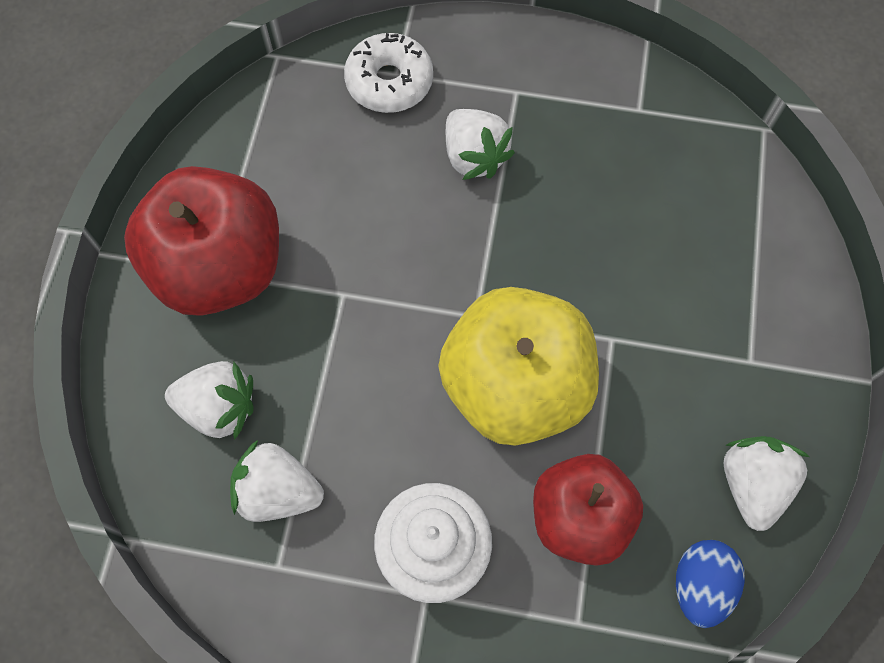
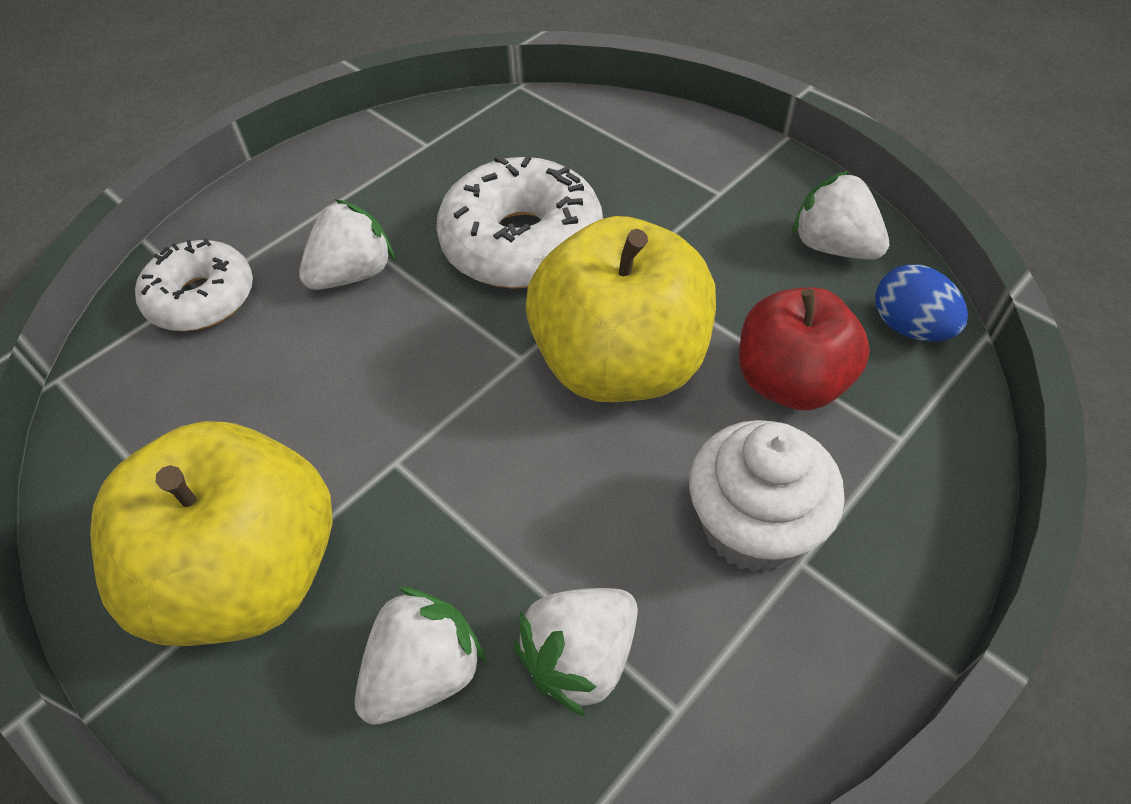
camera: 55 degrees left, 15 degrees down
(221, 268) = (248, 574): red apple -> yellow apple
(474, 157) = (353, 274): white strawberry -> white strawberry turned 45 degrees counterclockwise
(584, 247) = (522, 243): none -> white donut

